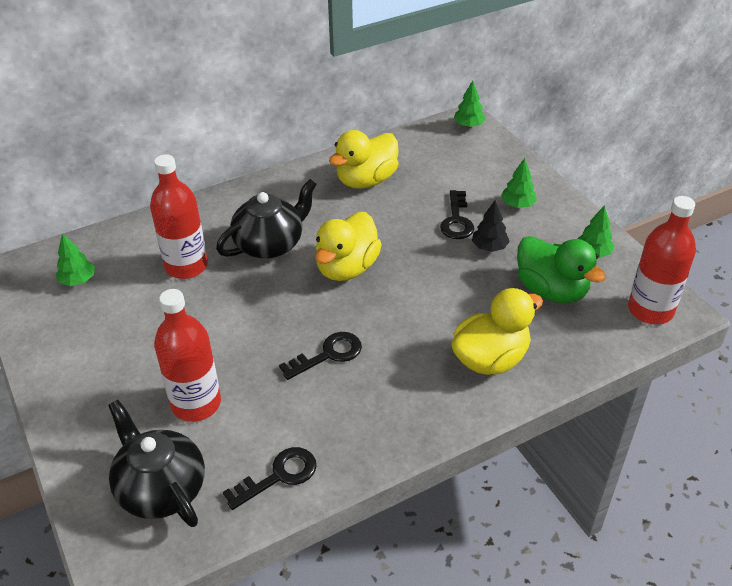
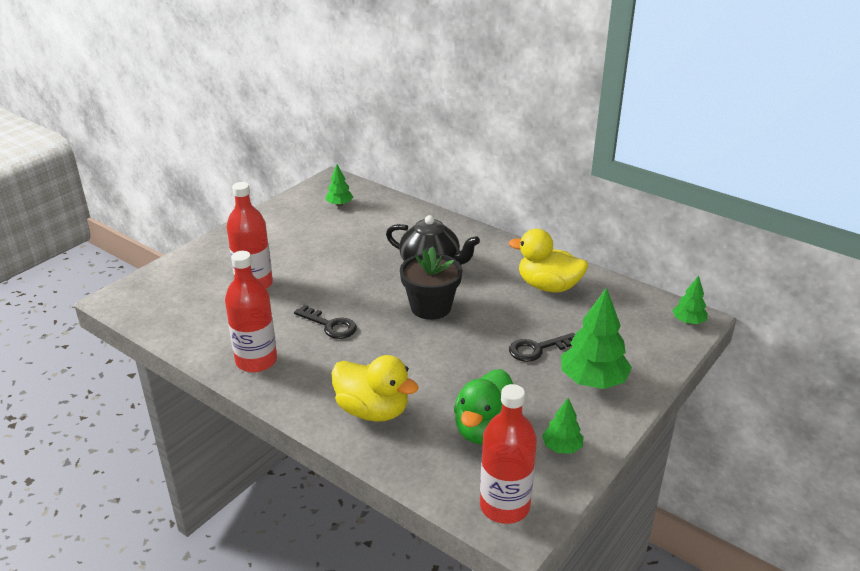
camera: 65 degrees right, 10 degrees down
(161, 488) = (178, 294): black teapot -> none
(186, 266) = (381, 238): red bottle -> red bottle (256, 361)
(279, 476) = (205, 337): black key -> none
(347, 268) = (431, 307): yellow duck -> black flower pot
(489, 247) = (516, 377): black tree -> none
(517, 204) = (593, 381): green tree -> green tree, size x1.85

